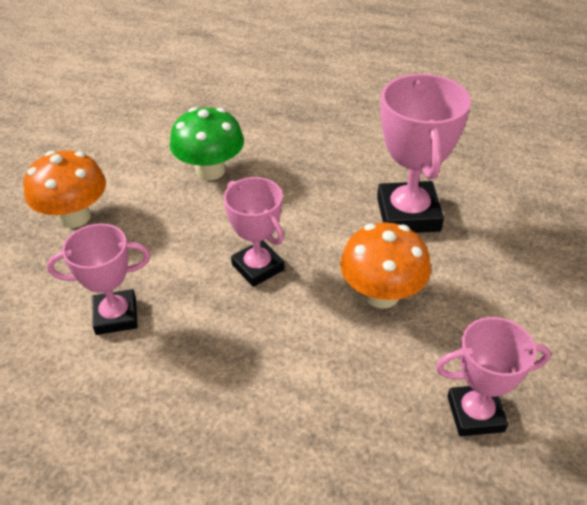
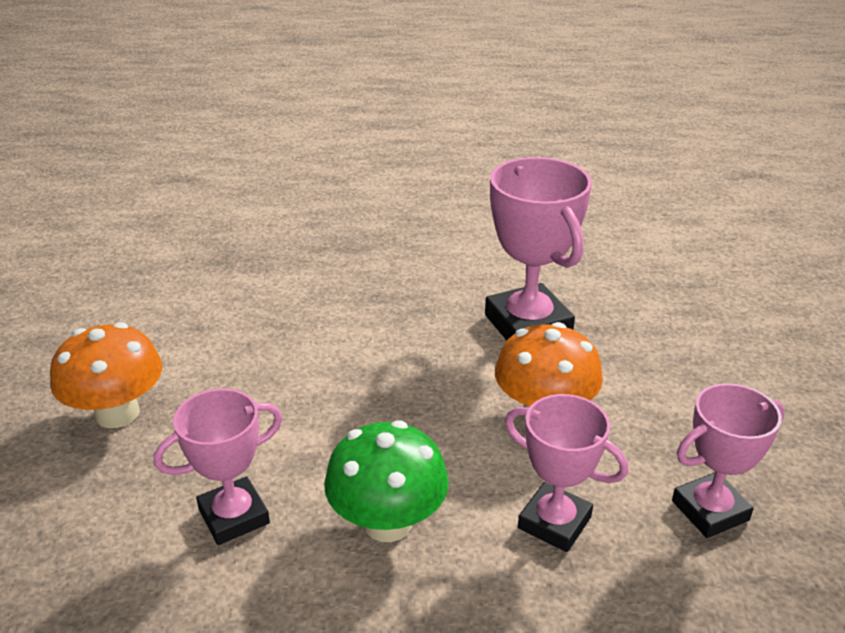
camera: 20 degrees left, 10 degrees down
(210, 171) = (271, 325): green mushroom -> green mushroom (387, 522)
(258, 267) = (386, 418): pink trophy -> pink trophy (554, 522)

